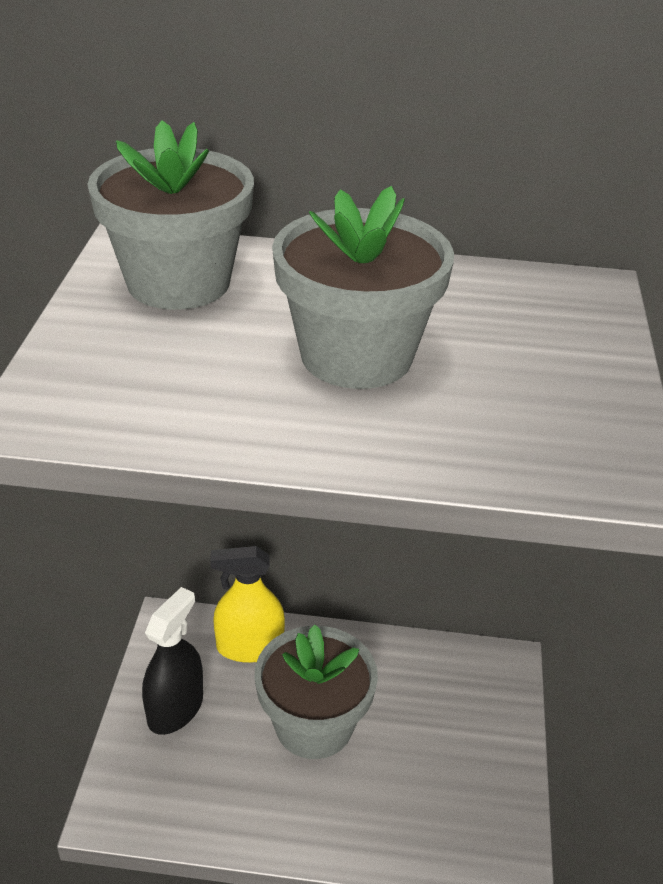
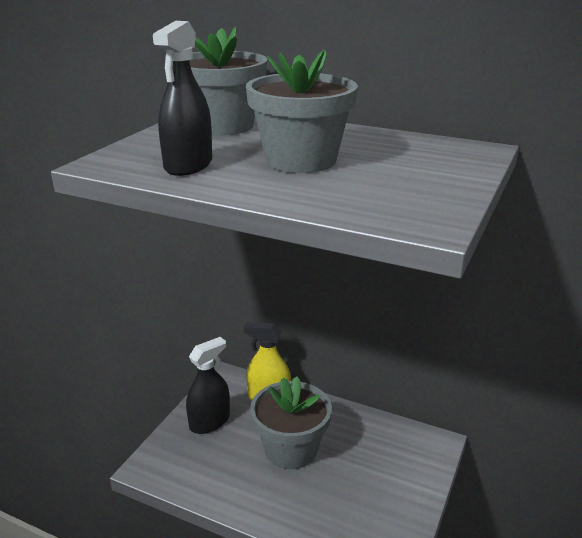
camera: 20 degrees right, 10 degrees down
(187, 397) = (188, 165): none -> black spray bottle

